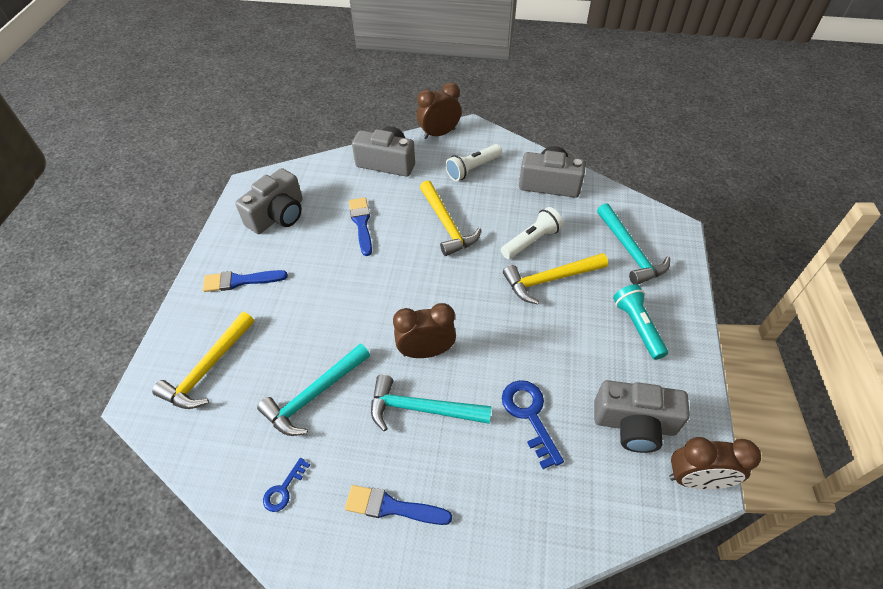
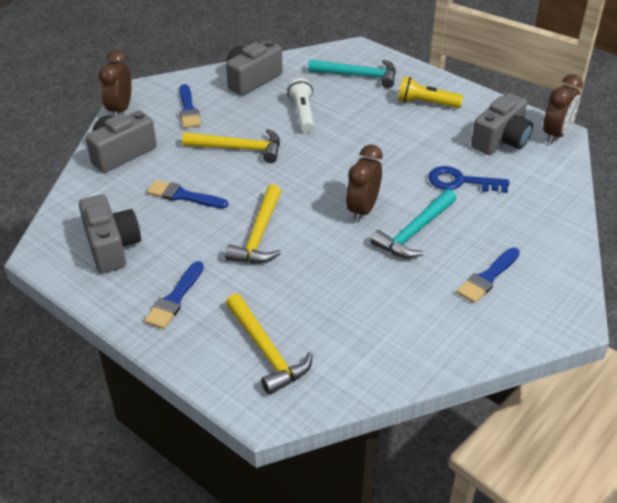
camera: 60 degrees left, 10 degrees down
(284, 489) = (432, 334): blue key -> none
(314, 395) = (354, 288): turquoise hammer -> none
(473, 168) = (188, 109): white flashlight -> blue brush
(550, 279) = (349, 122): yellow hammer -> yellow hammer (259, 235)
(637, 326) = (426, 103): turquoise flashlight -> yellow flashlight

